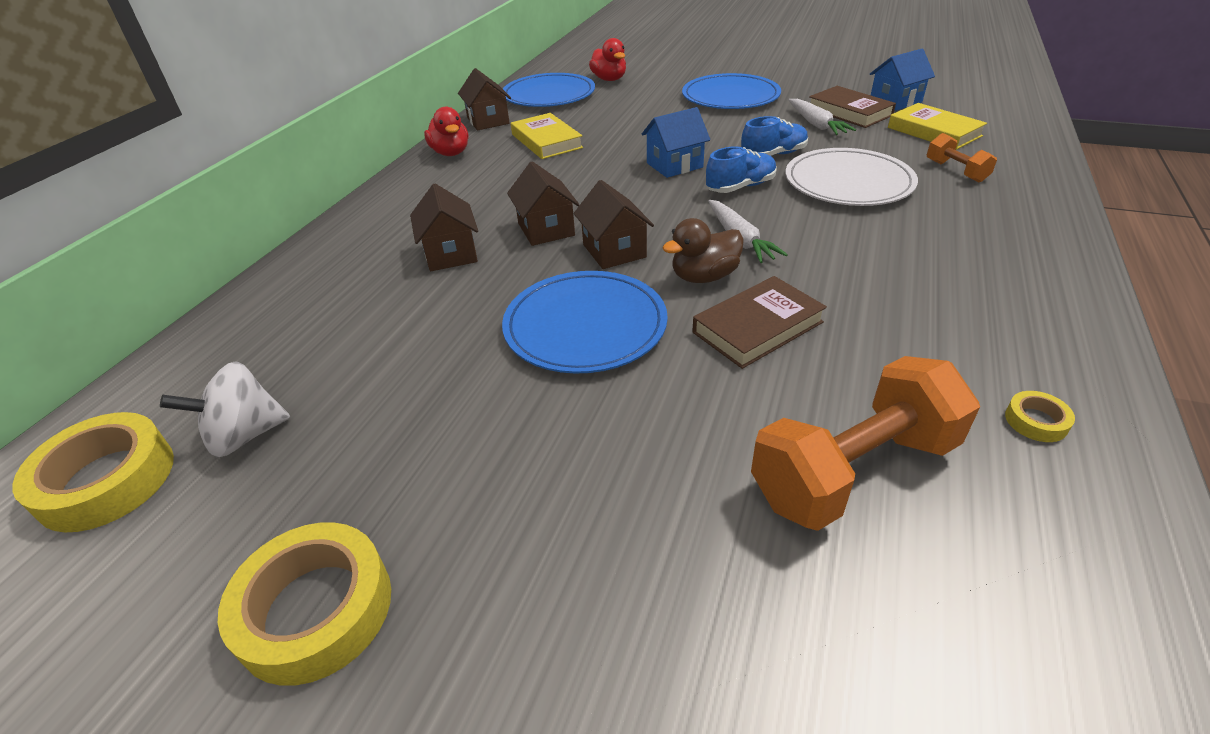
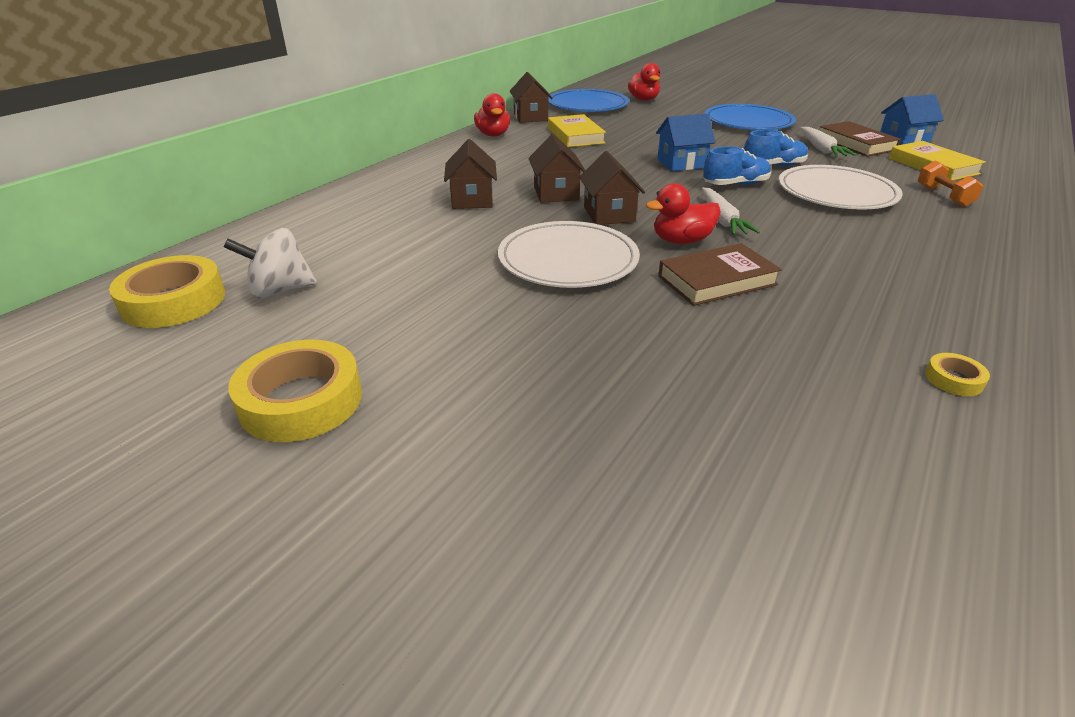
camera: 10 degrees right, 5 degrees down
(585, 326) = (568, 260): blue plate -> white plate
(704, 277) = (681, 241): brown duck -> red duck
(853, 471) = (768, 387): orange dumbbell -> none

